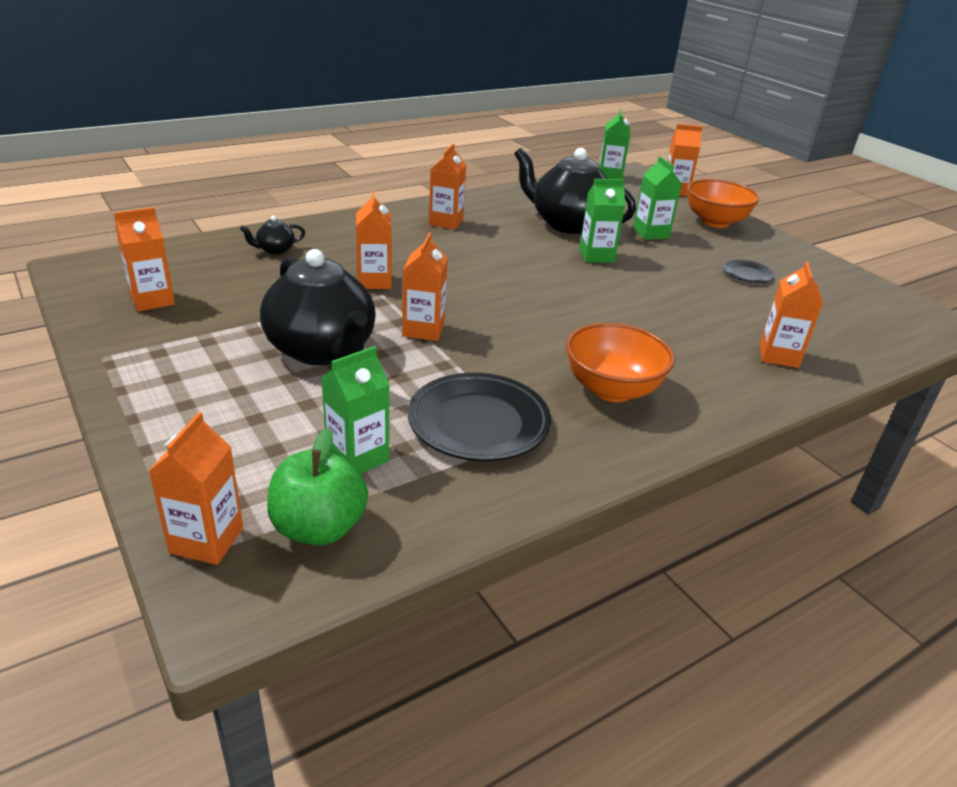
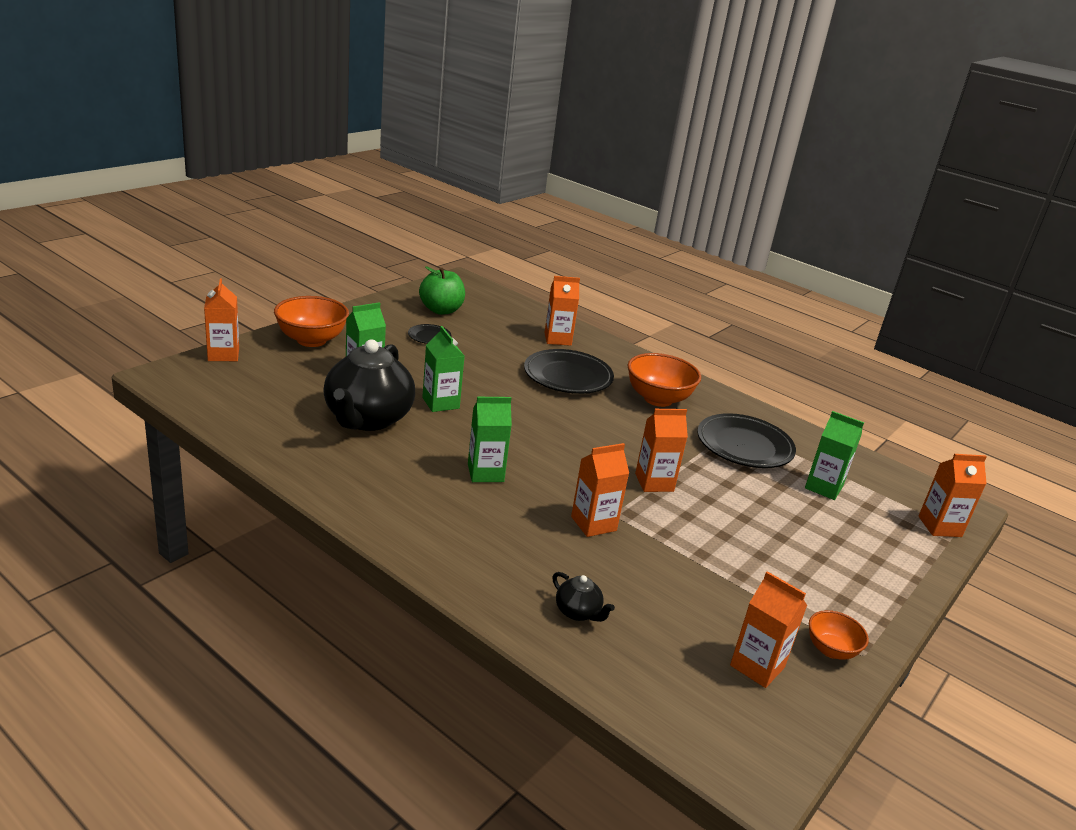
camera: 110 degrees left, 5 degrees down
(127, 341) = (831, 650): none -> orange bowl
(319, 528) = (887, 490): green apple -> green apple (441, 310)
(322, 350) = (731, 529): black teapot -> none
(446, 222) = (411, 498): orange carton -> none
(609, 176) = (187, 392): green carton -> green carton (485, 473)
(665, 337) = (568, 377): none -> black plate

